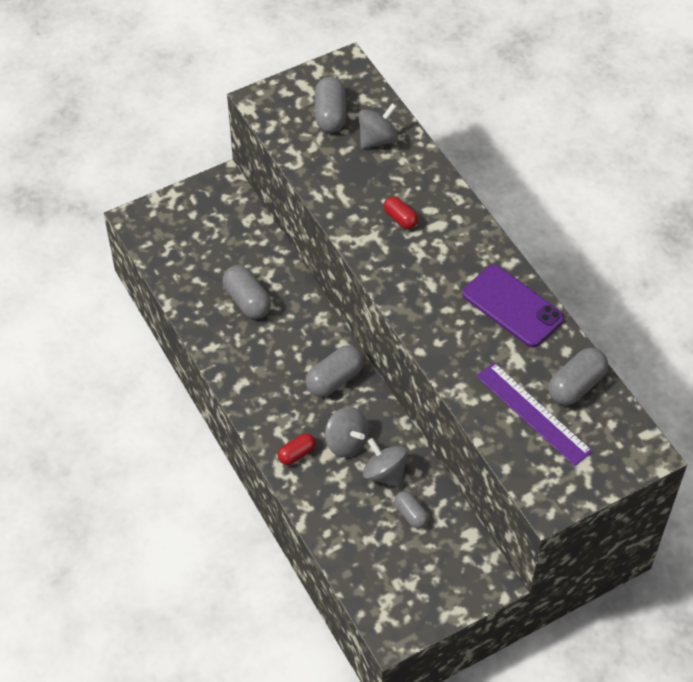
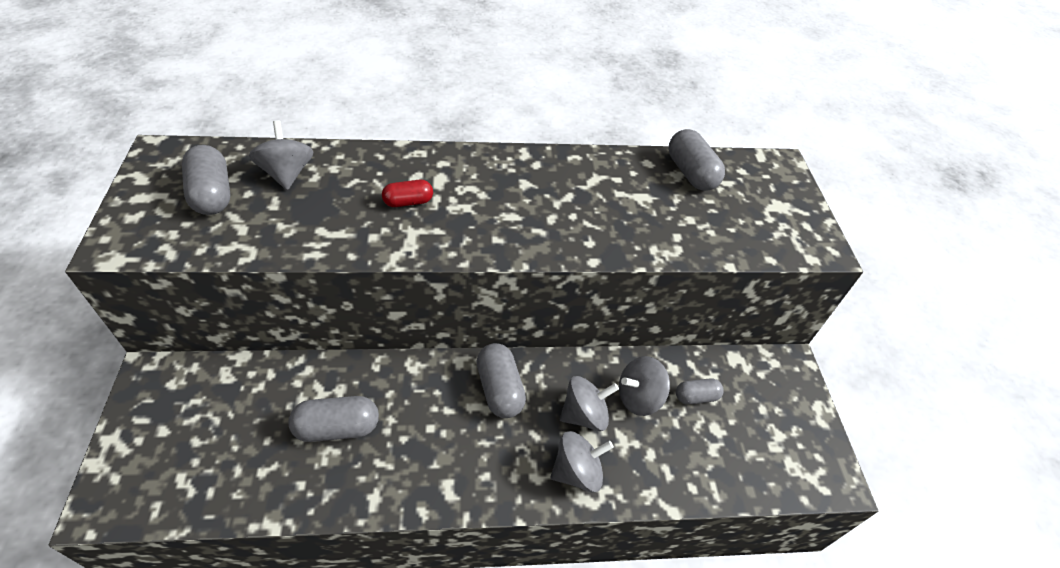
camera: 70 degrees left, 5 degrees down
(296, 454) = (577, 471): red capsule -> grey spinning top
(330, 115) = (212, 194): grey capsule -> grey capsule turned 45 degrees clockwise
(512, 306) = (577, 173): purple phone -> none
(533, 413) = (711, 213): purple ruler -> none

